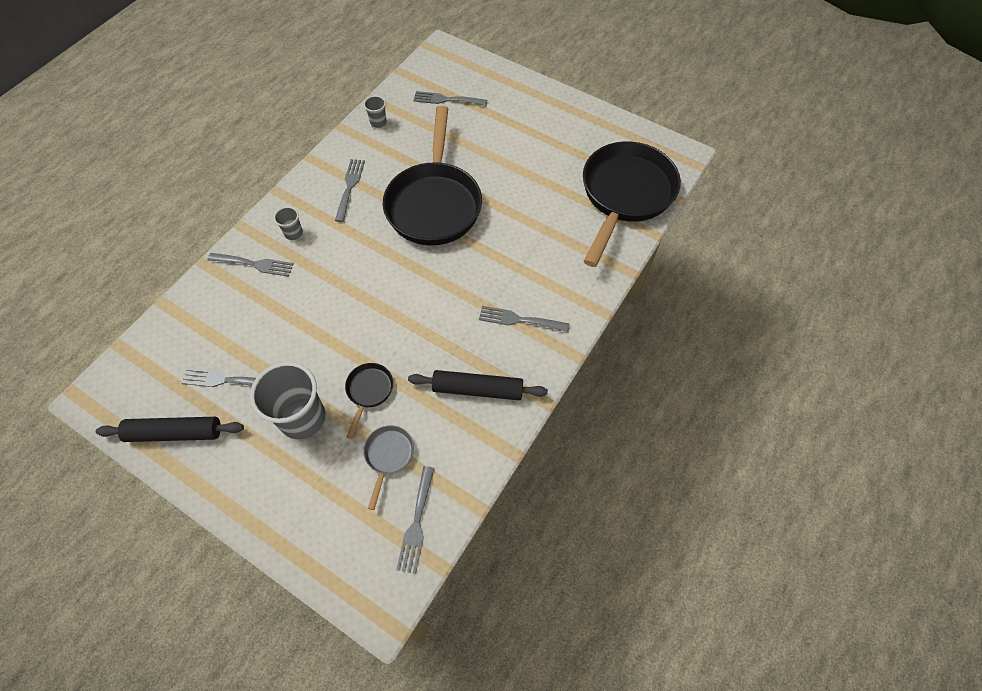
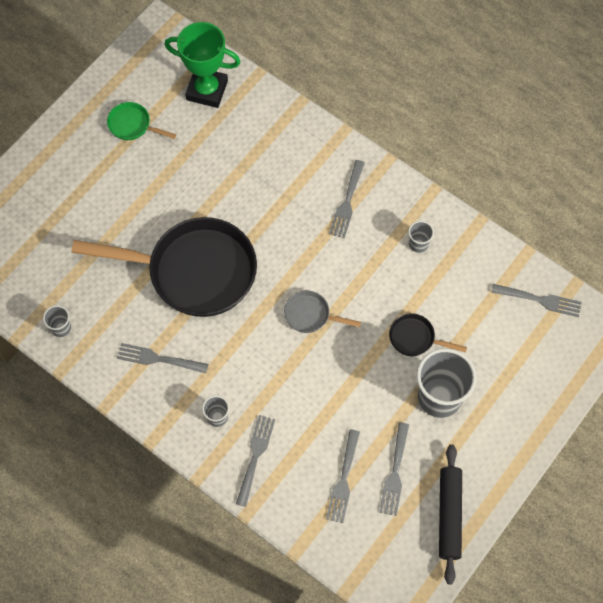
camera: 85 degrees left, 5 degrees up
(388, 456) = (480, 322): grey pan -> grey pan (310, 315)
(447, 99) = (36, 251): grey fork -> grey fork (343, 480)
(477, 389) = (418, 244): black rolling pin -> grey cup
(576, 146) = (133, 125): none -> green pan
(625, 195) = (207, 90): black pan -> green trophy

